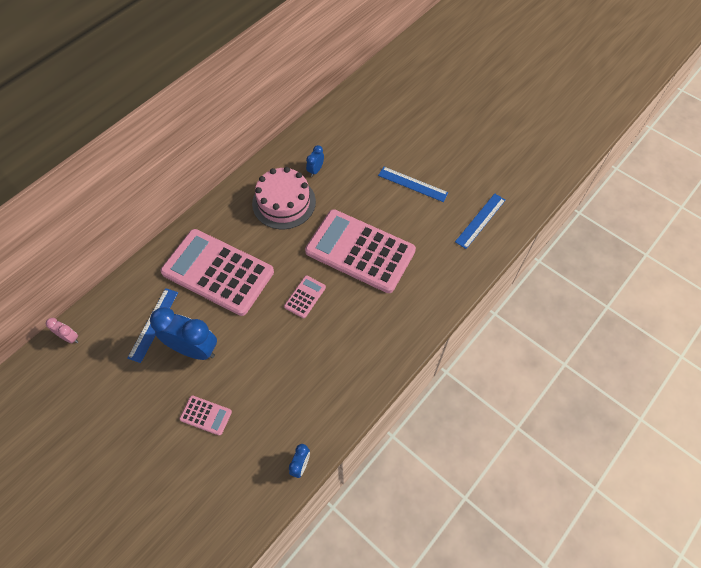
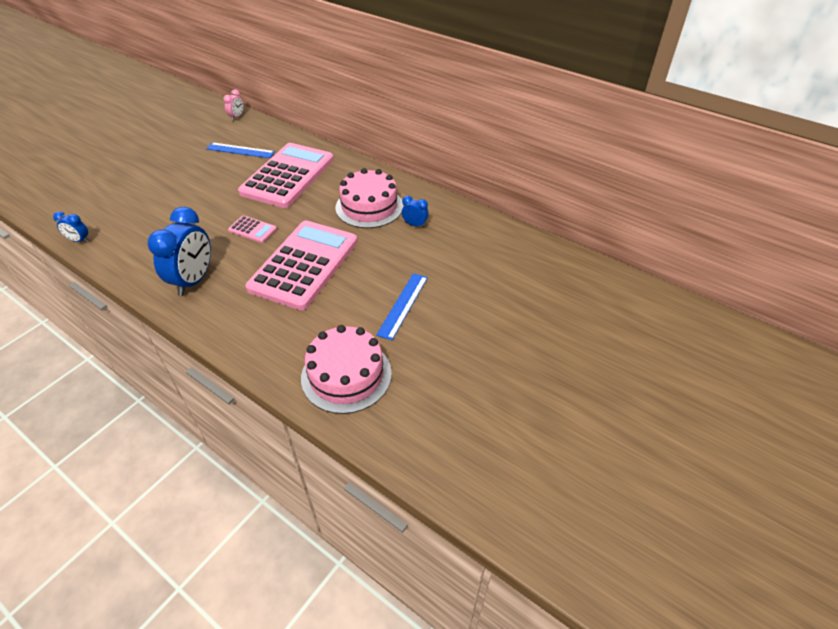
camera: 85 degrees right, 15 degrees down
(194, 349) = (211, 172): blue clock -> blue clock (194, 280)
(206, 415) = (147, 185): pink calculator -> none
(480, 220) = (346, 375): blue ruler -> pink cake

